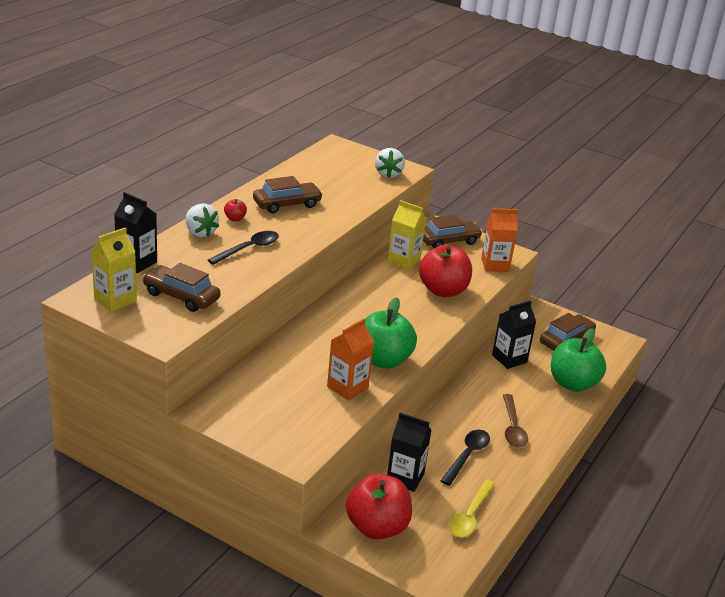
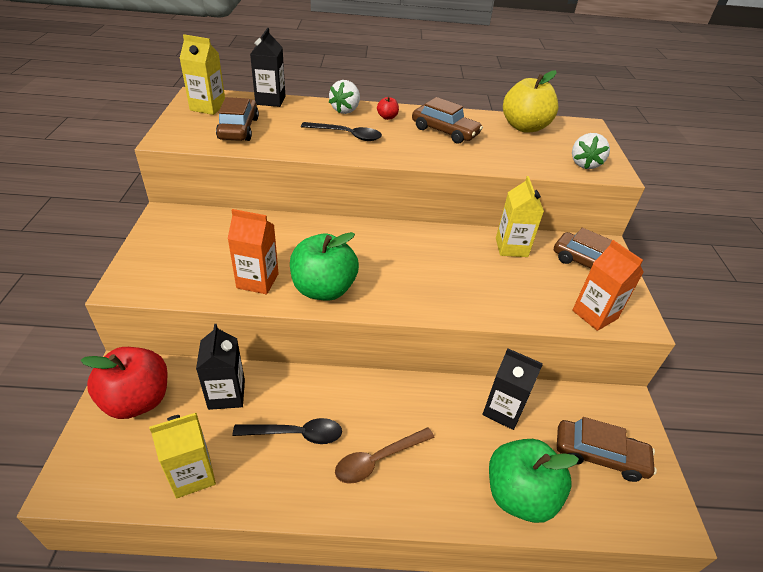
camera: 60 degrees right, 10 degrees up
(313, 169) = (524, 127): none -> yellow apple
(388, 174) = (584, 164): white strawberry -> white strawberry turned 45 degrees counterclockwise
(443, 290) = (493, 290): red apple -> none
(470, 515) = (192, 474): yellow spoon -> yellow carton

